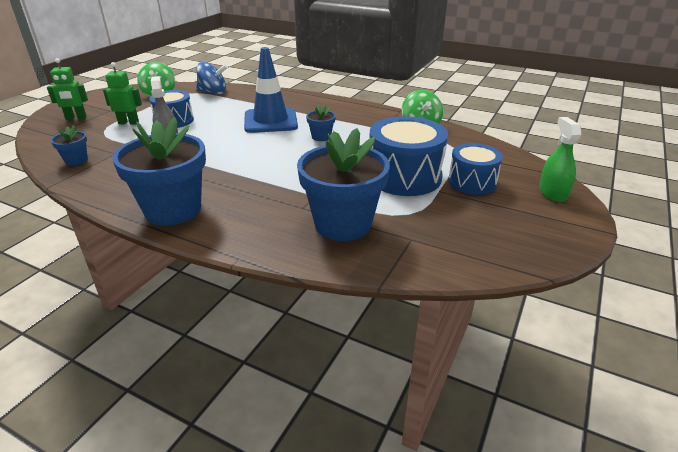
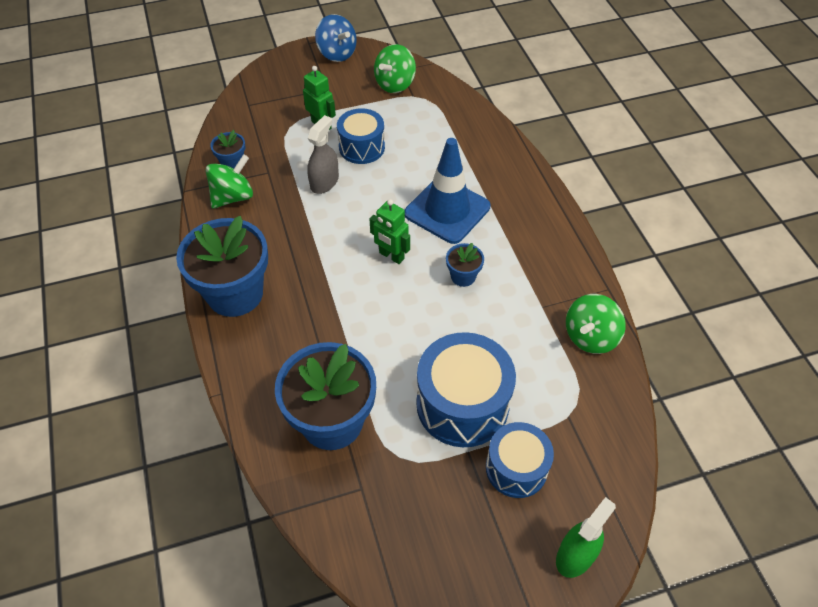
camera: 45 degrees right, 20 degrees up
(76, 118) = (288, 86): green robot -> green robot (391, 256)
(100, 173) = (233, 197): none -> green spinning top
(213, 92) = (449, 113): blue spinning top -> blue spinning top (337, 53)

